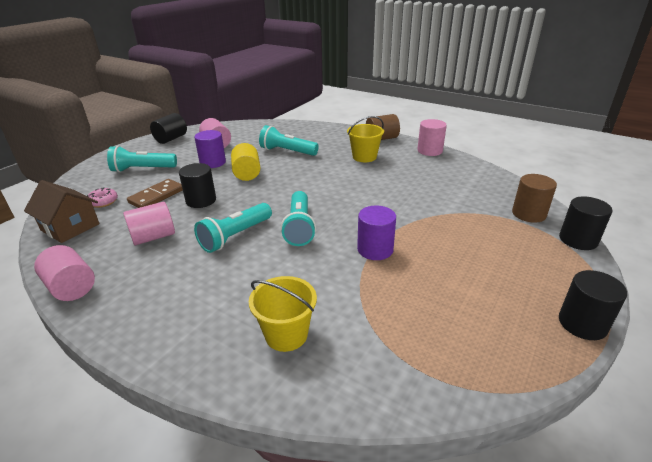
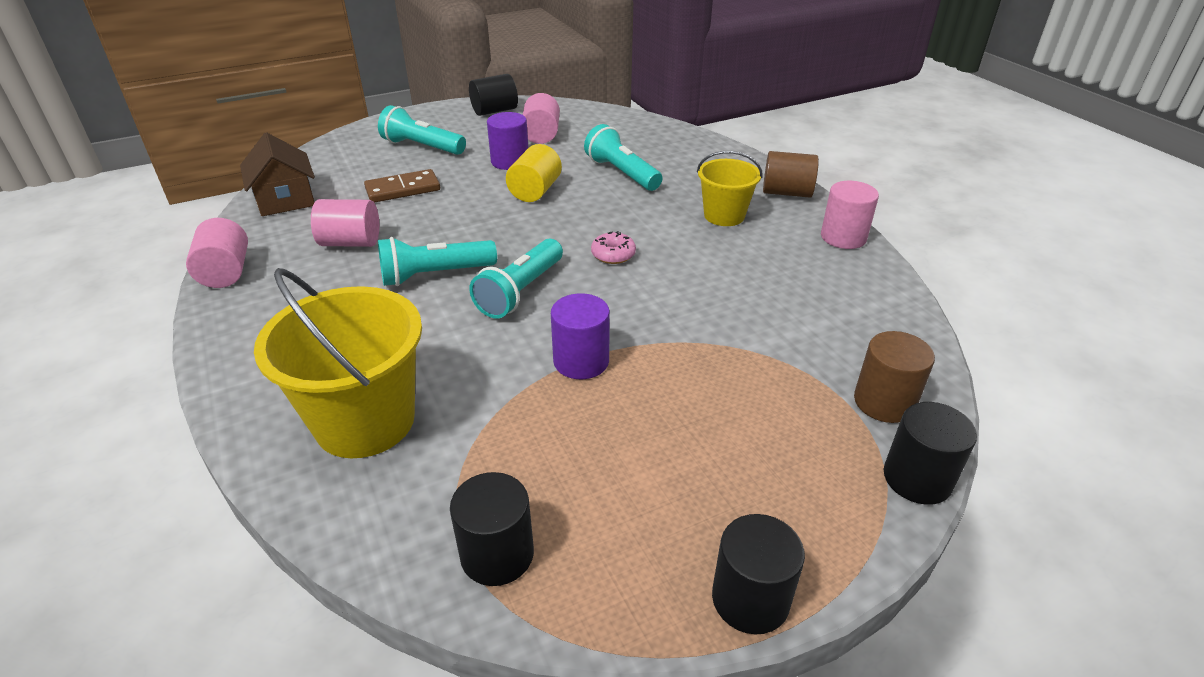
camera: 30 degrees right, 5 degrees up
(103, 202) = (343, 178): pink donut -> pink donut (613, 254)
(201, 200) = (444, 212): black cylinder -> black cylinder (497, 554)
(286, 334) = (365, 421): yellow bucket -> yellow bucket, size x1.69

